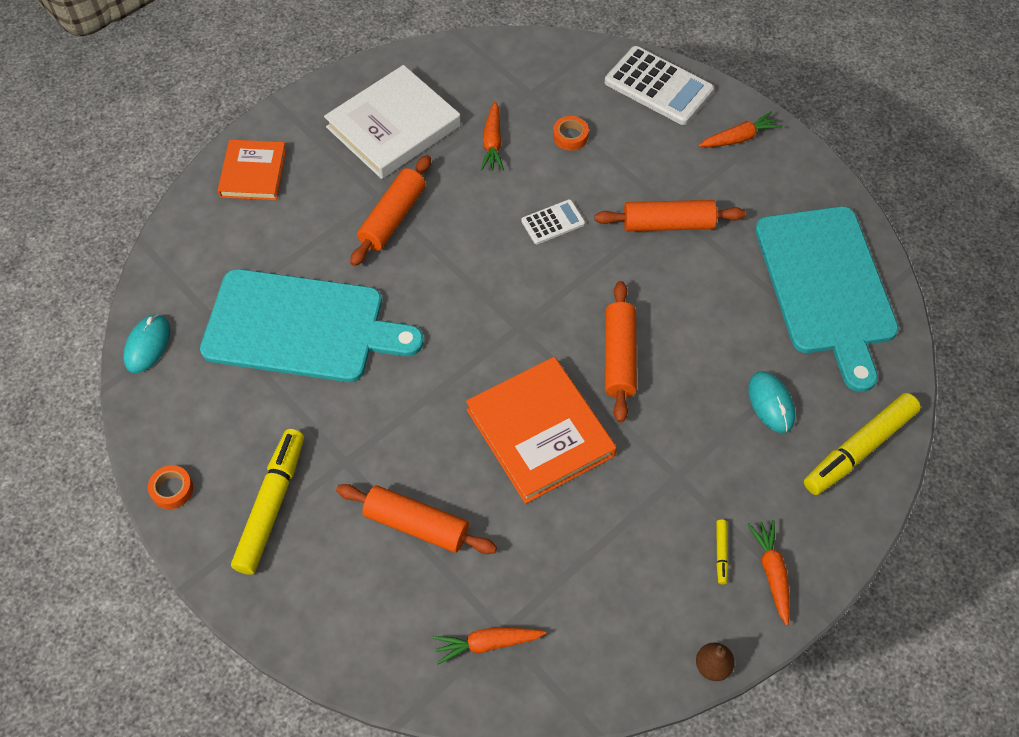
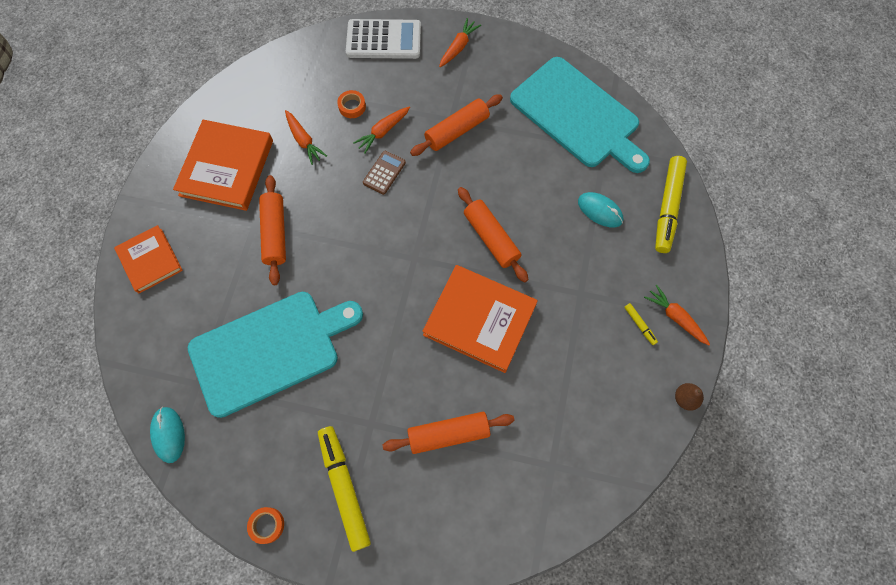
camera: 35 degrees left, 10 degrees up
(393, 126) = (226, 168): white book -> orange book
(488, 644) = (549, 480): orange carrot -> orange carrot (383, 131)
(553, 222) = (384, 173): white calculator -> brown calculator

